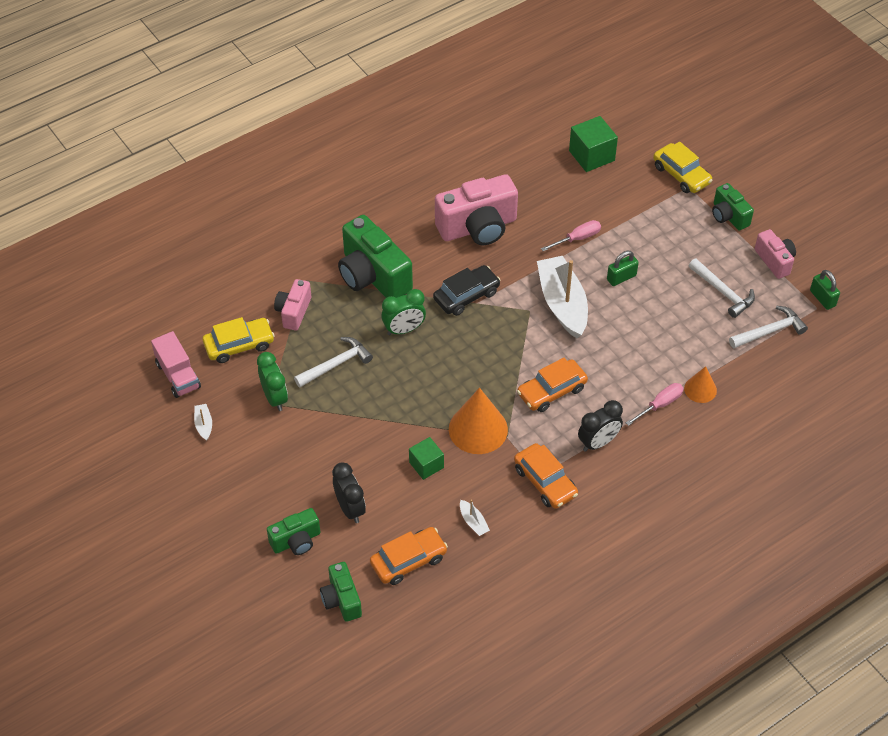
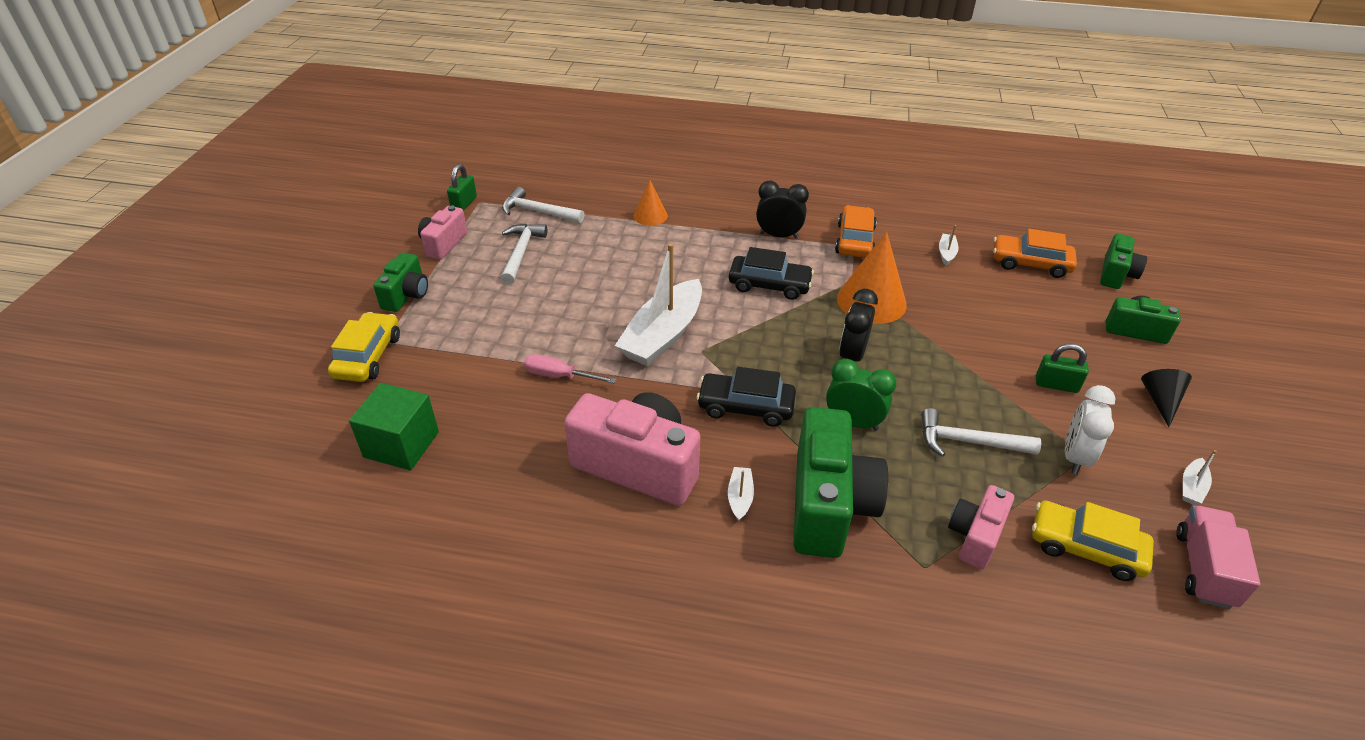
camera: 135 degrees left, 10 degrees down
(249, 481) = (1160, 401): none -> black cone
(275, 398) = (1075, 457): green clock -> white clock
(294, 312) = (975, 536): pink camera -> pink camera turned 150 degrees clockwise
(350, 508) = (1058, 321): black clock -> black clock (852, 356)
(415, 249) = (740, 497): none -> white boat
(426, 465) = (950, 307): green cube -> none
(551, 391) = (769, 285): orange car -> black car
(621, 277) = (578, 317): green padlock -> green padlock (1056, 385)
(660, 405) = (695, 226): pink screwdriver -> none

